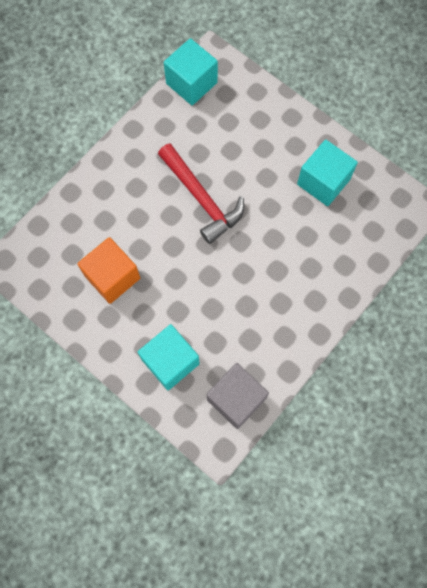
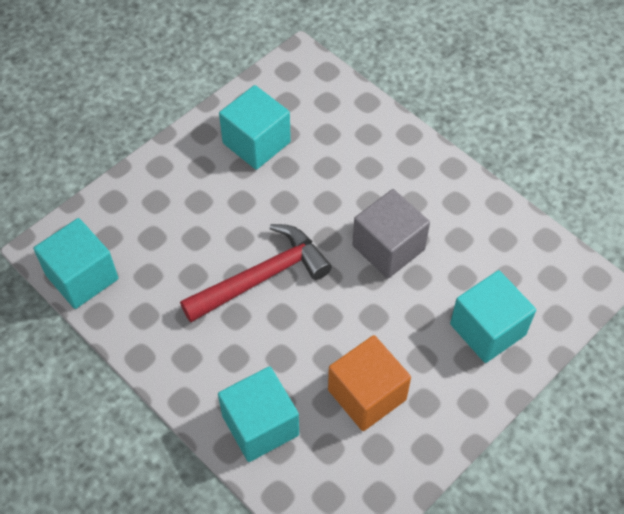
camera: 85 degrees left, 15 degrees down
(87, 209) = (260, 425): none -> turquoise cube
(236, 399) = (534, 259): grey cube -> grey cube (388, 248)

